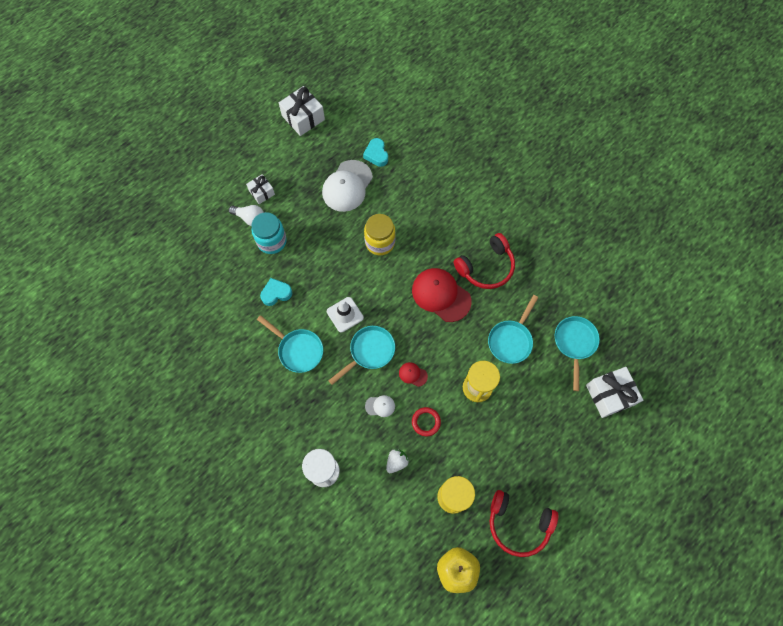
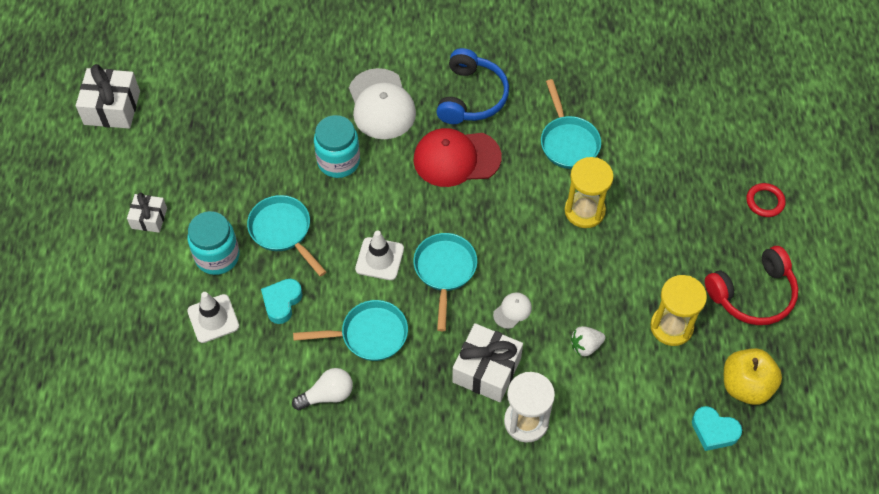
camera: 45 degrees left, 10 degrees down
(238, 272) = (213, 318): none -> white traffic cone
(250, 218) = (165, 254): white light bulb -> white light bulb (327, 395)
(347, 186) = (241, 136): white cap -> white cap (381, 104)
(376, 154) = (239, 81): turquoise heart -> turquoise heart (714, 431)
(380, 242) = (338, 161): yellow jar -> turquoise jar
(396, 462) = (585, 346): white strawberry -> white strawberry turned 105 degrees counterclockwise
(413, 374) = (511, 254): red cap -> none
(426, 422) = (572, 284): red ring -> red ring (765, 201)
(486, 267) = (471, 97): red headphones -> blue headphones
(574, 343) = (627, 96): turquoise pan -> turquoise pan (283, 231)
(609, 395) = (705, 113): white gift -> white gift (486, 370)

